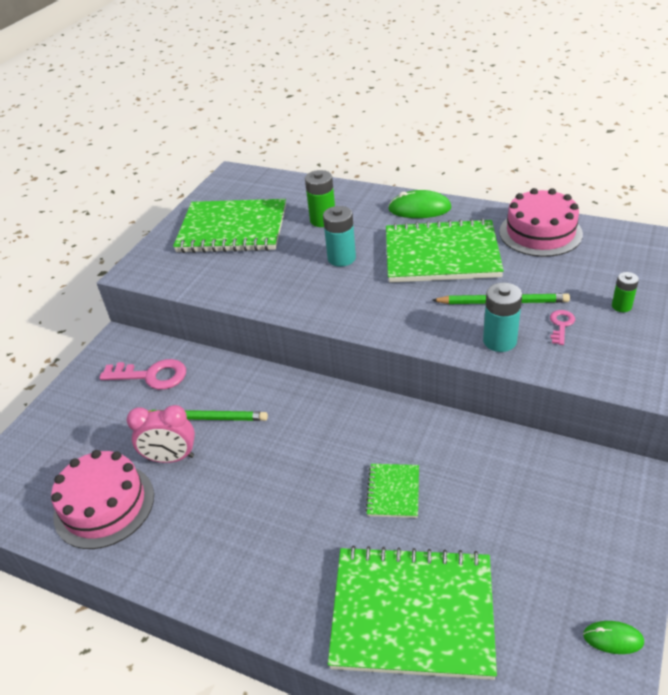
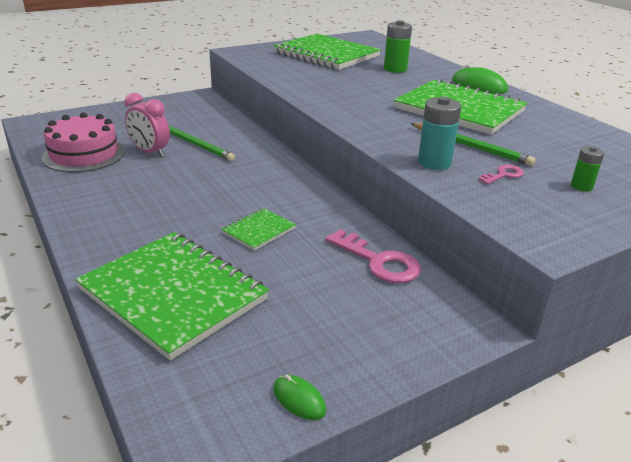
camera: 30 degrees right, 10 degrees down
(151, 376) = (196, 116): pink key -> pink key (379, 262)
(341, 258) = (378, 87): turquoise battery -> none
(540, 233) = (567, 127): pink cake -> none

